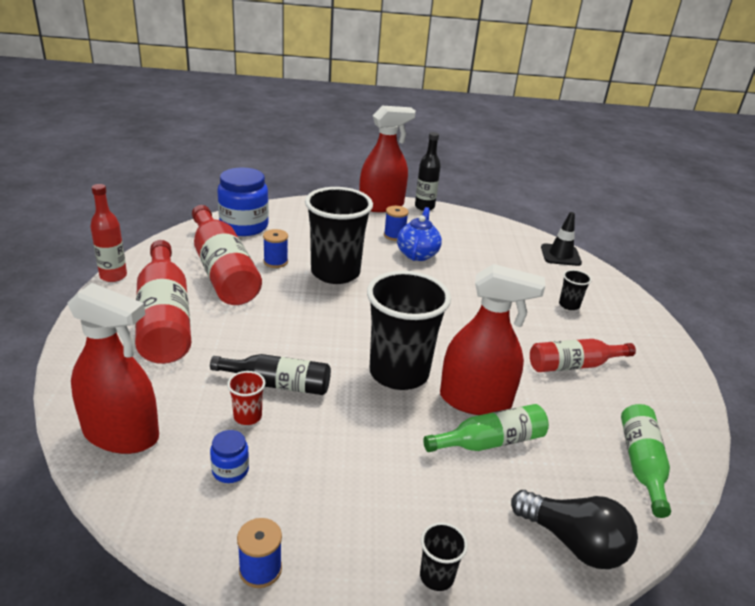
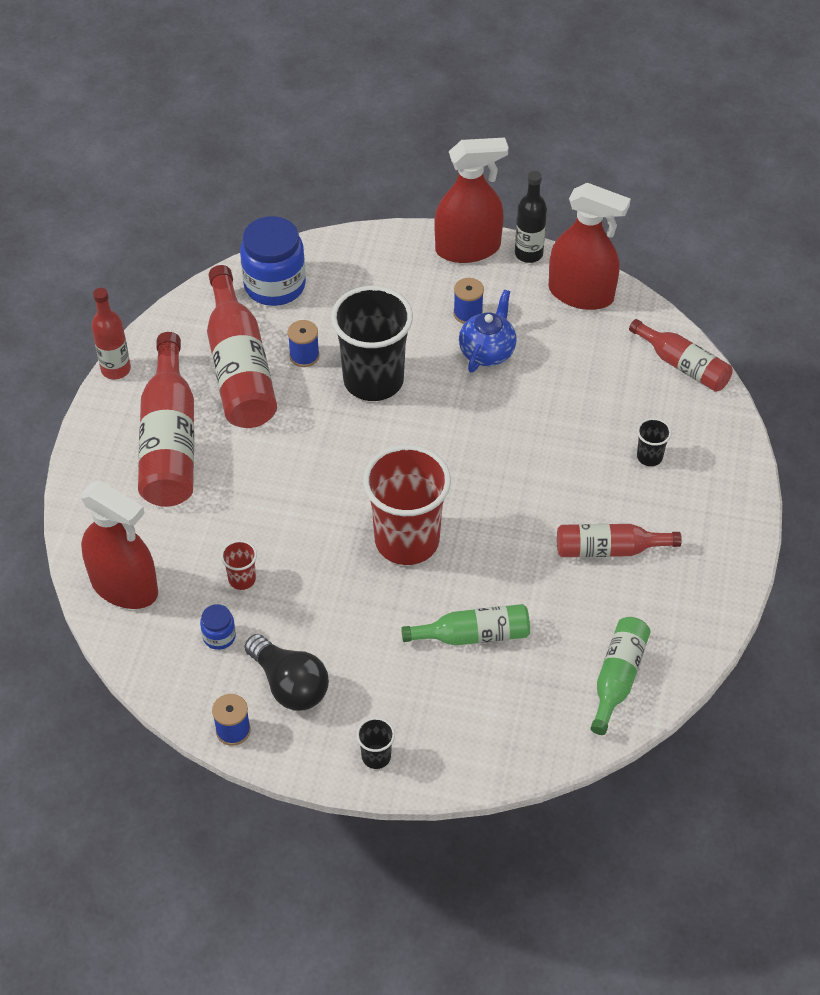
camera: 15 degrees right, 20 degrees up
(278, 384) = (277, 543): black bottle -> none
(399, 373) = (407, 541): black cup -> red cup
(475, 400) = (477, 584): red spray bottle -> red spray bottle (581, 294)
(560, 255) = (683, 365): black traffic cone -> red bottle
(574, 543) = (509, 745): black light bulb -> black light bulb (289, 685)

